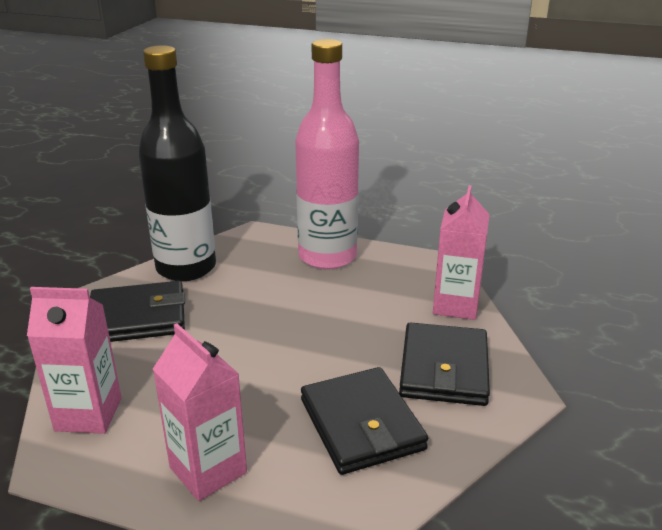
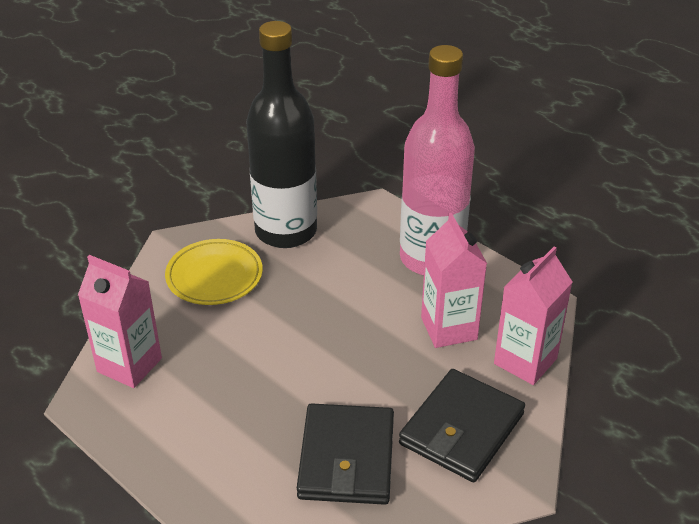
camera: 25 degrees right, 10 degrees up
(137, 317) = (214, 276): black wallet -> yellow plate
(208, 470) = (196, 452): pink carton -> pink carton (449, 328)

